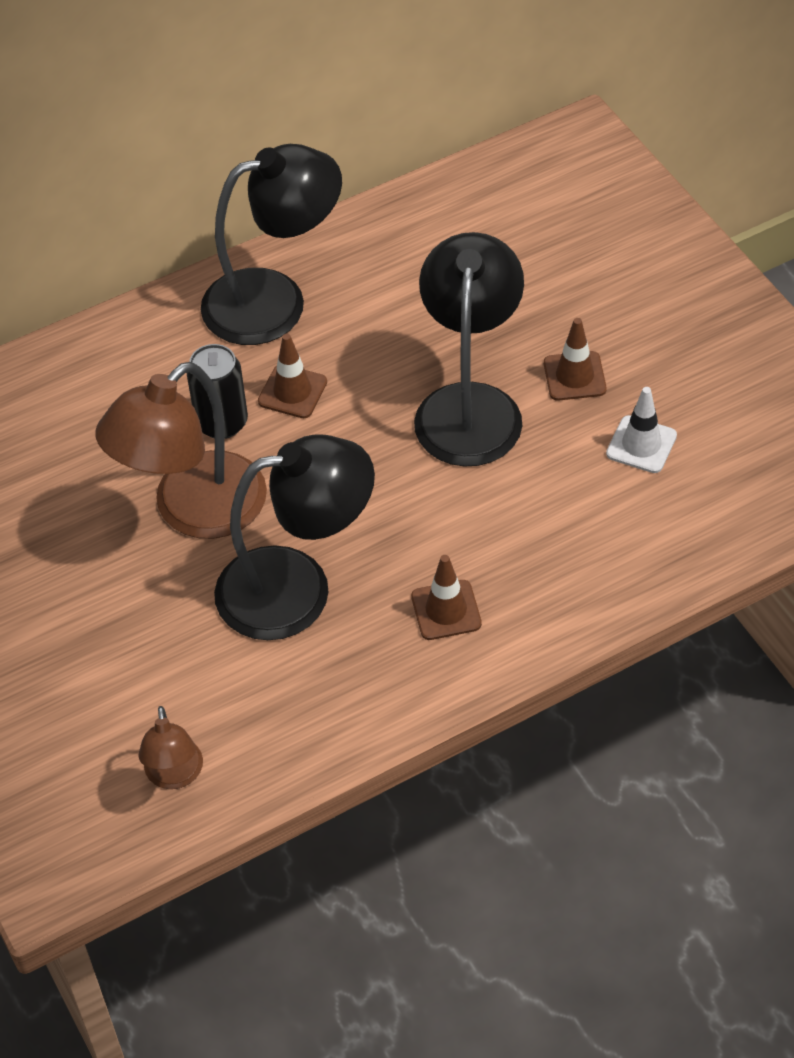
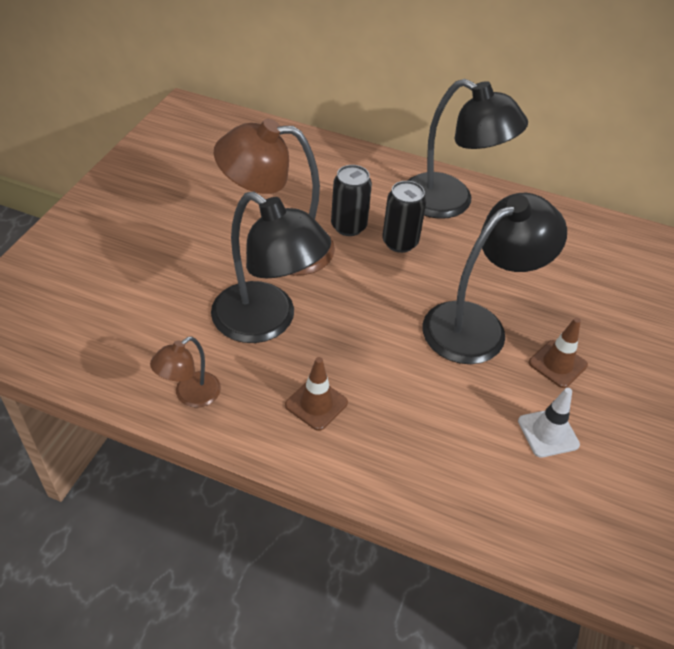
camera: 45 degrees right, 5 degrees down
(174, 776) = (86, 342): brown lamp -> brown lamp (190, 395)
(292, 392) = (400, 242): brown traffic cone -> black can

